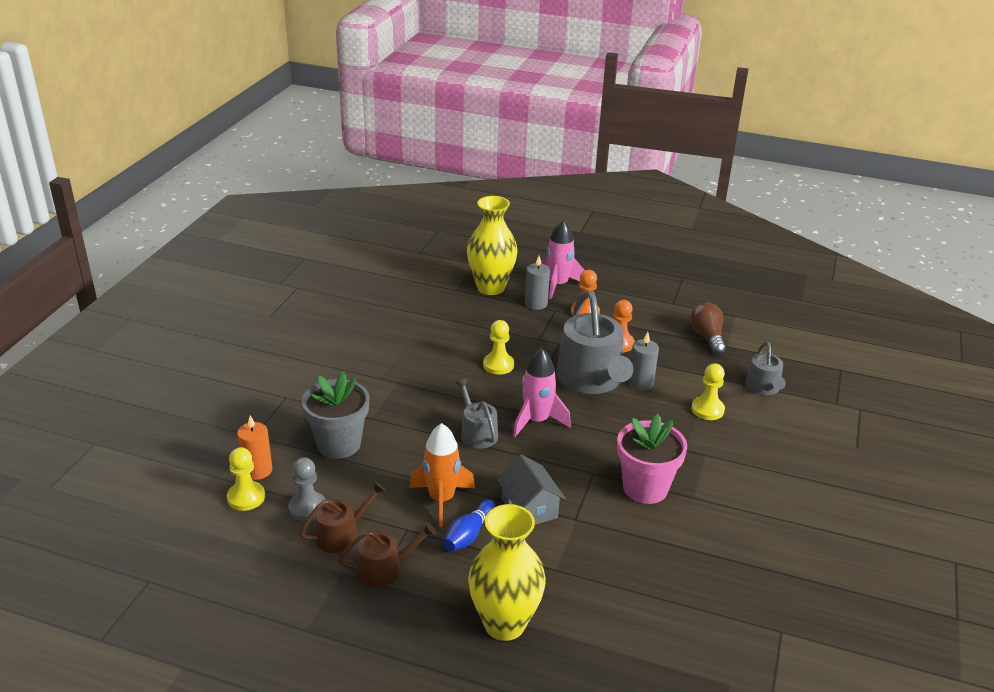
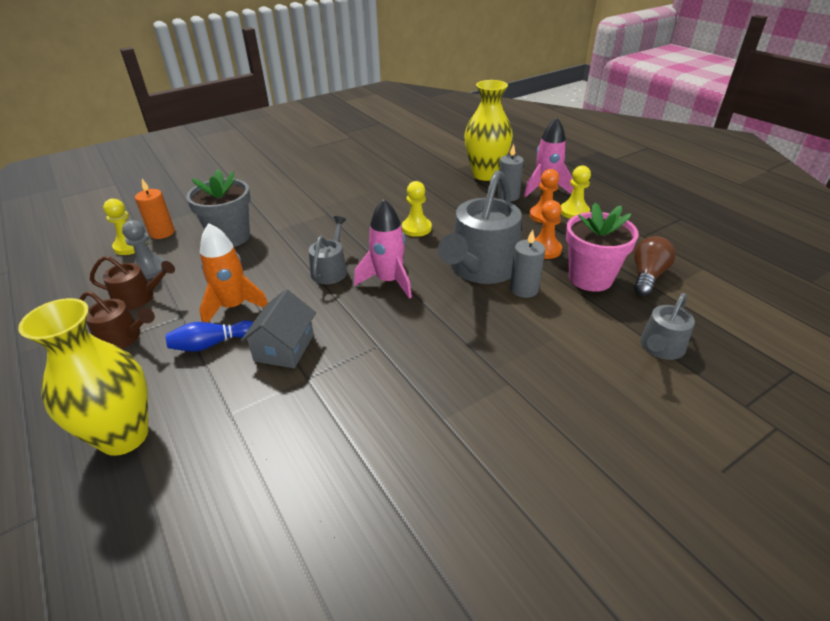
camera: 40 degrees right, 5 degrees up
(645, 488) = (406, 384): pink flower pot -> pink flower pot (590, 278)
(707, 409) = (566, 341): yellow pawn -> yellow pawn (574, 212)

